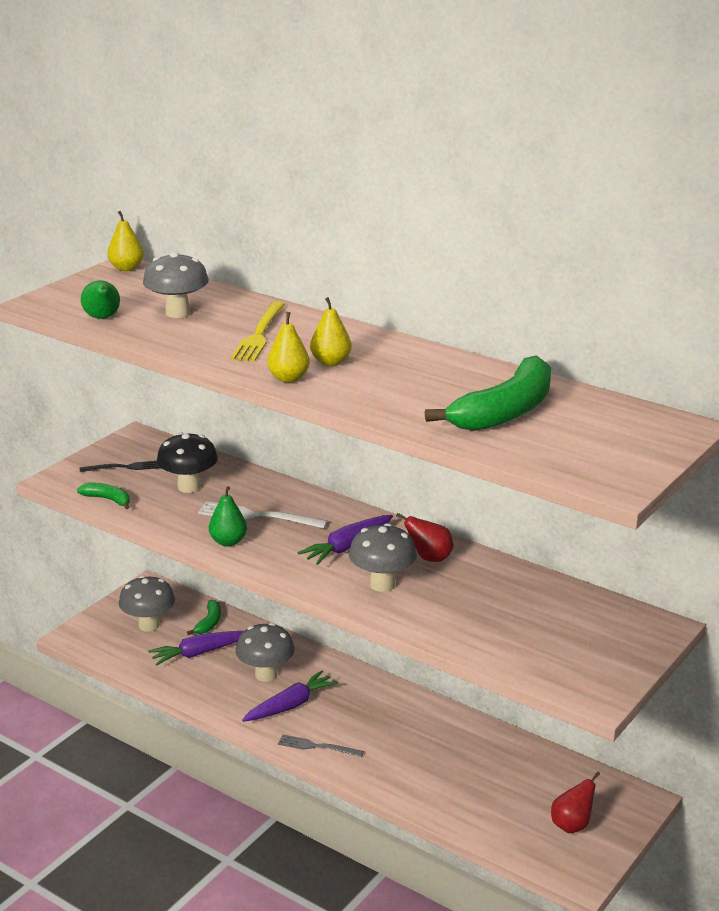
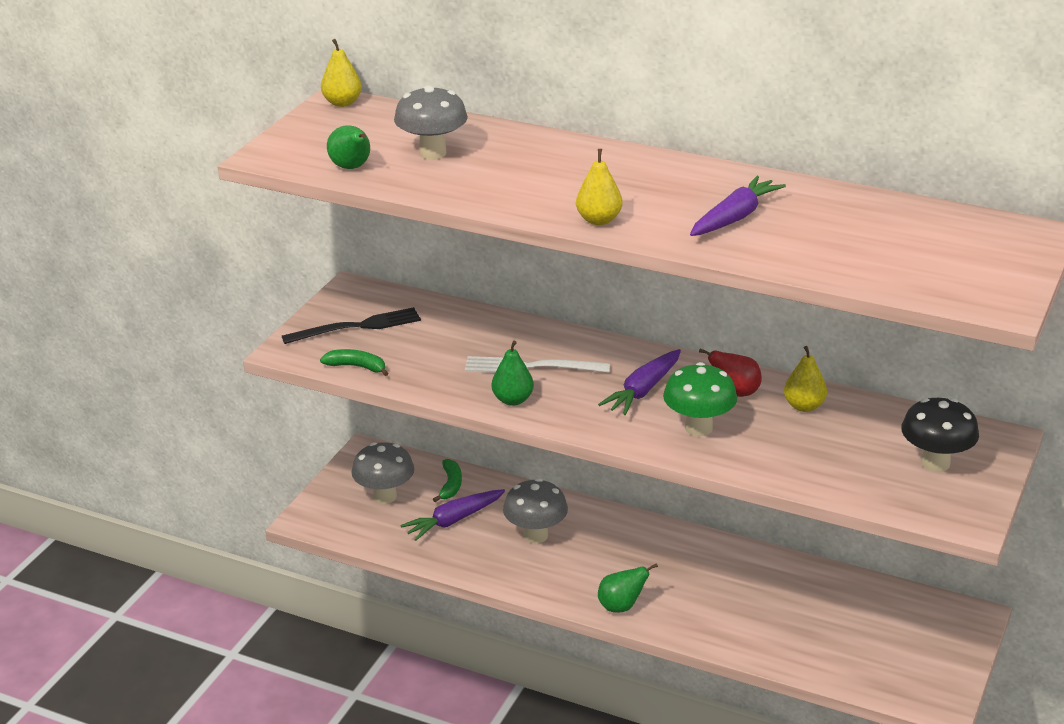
camera: 10 degrees left, 5 degrees up
(124, 467) = (357, 327): black fork -> black fork, size x1.52
(189, 487) = (440, 341): black mushroom -> black mushroom (935, 463)
(259, 334) = (537, 170): yellow fork -> none
(290, 705) = (575, 565): purple carrot -> purple carrot (735, 217)
(317, 746) = (621, 606): grey fork -> green pear
(331, 362) = (633, 196): yellow pear -> yellow pear (804, 406)
(382, 584) = (698, 428): grey mushroom -> green mushroom
(504, 411) = (846, 235): green banana -> none
(572, 825) = (913, 652): red pear -> none

